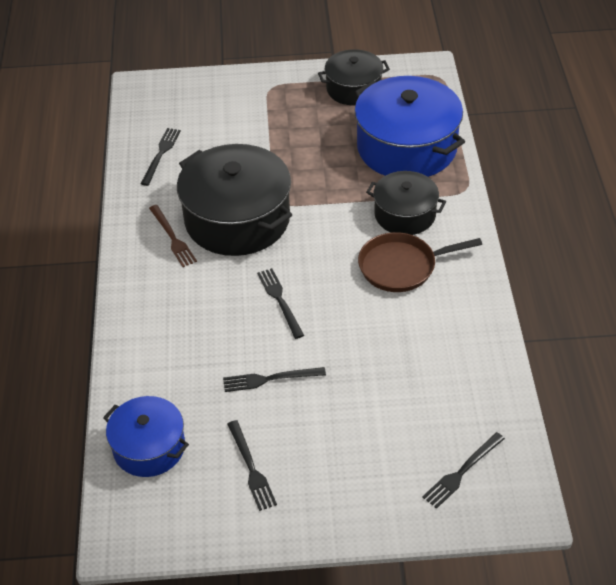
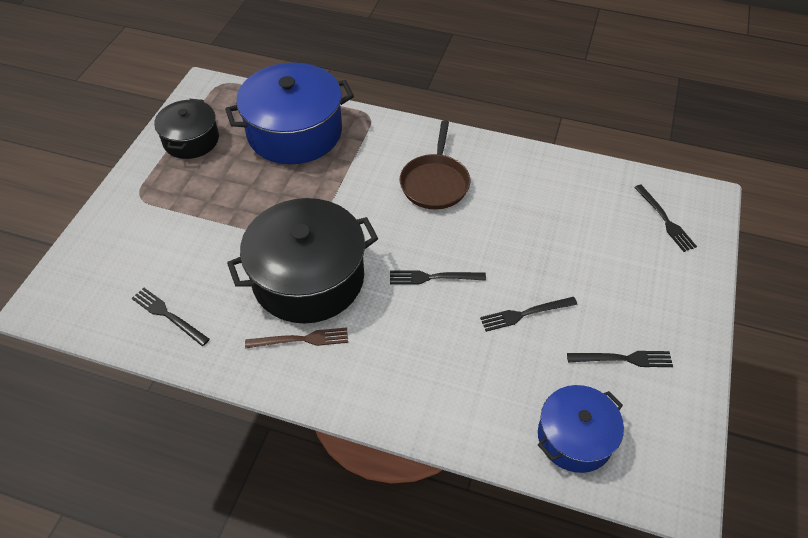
camera: 70 degrees left, 5 degrees up
(270, 379) = (525, 314): black fork -> black fork turned 60 degrees clockwise
(405, 214) = (375, 160): black pot -> none

